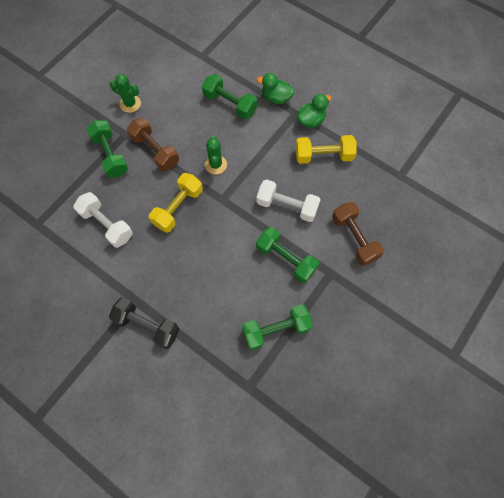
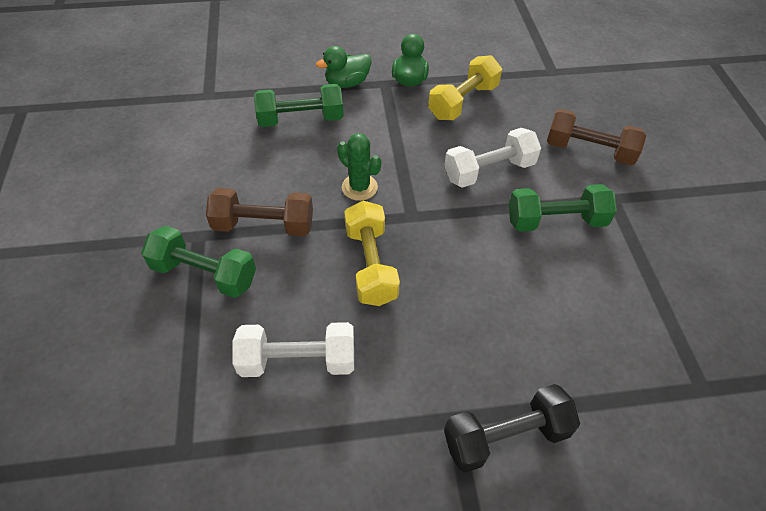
camera: 45 degrees left, 15 degrees down
(130, 104) = (166, 198): green cactus -> none
(276, 330) = (643, 299): green dumbbell -> none

